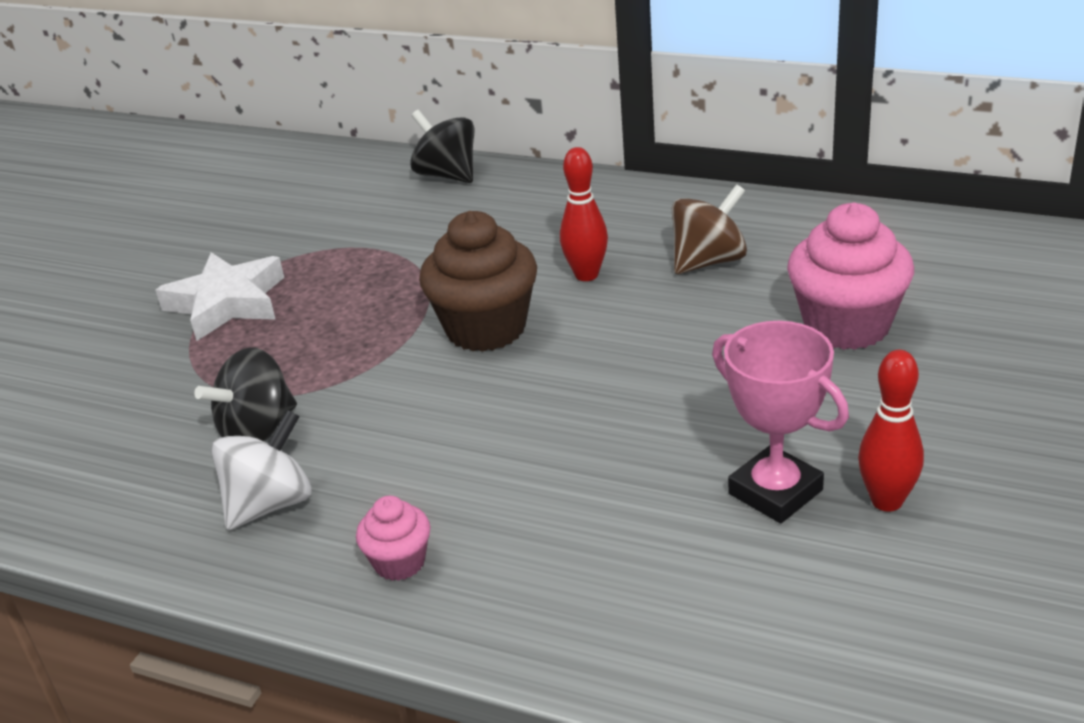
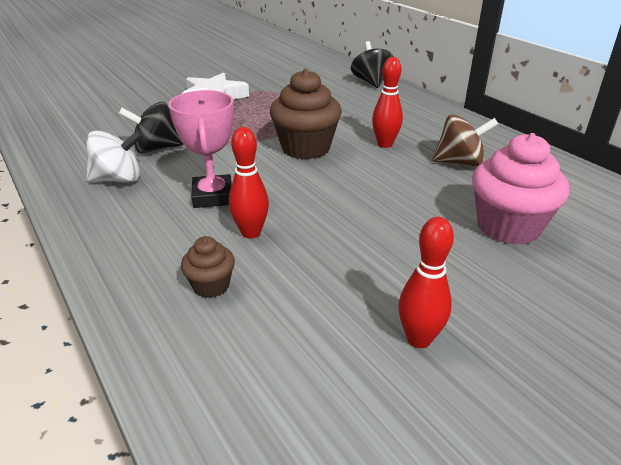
camera: 30 degrees right, 0 degrees up
(399, 562) = (130, 230): pink cupcake -> none
(566, 482) = (251, 233): none -> red bowling pin
(603, 569) = (211, 286): none -> brown cupcake
(775, 492) = (354, 296): pink trophy -> pink trophy (213, 196)

